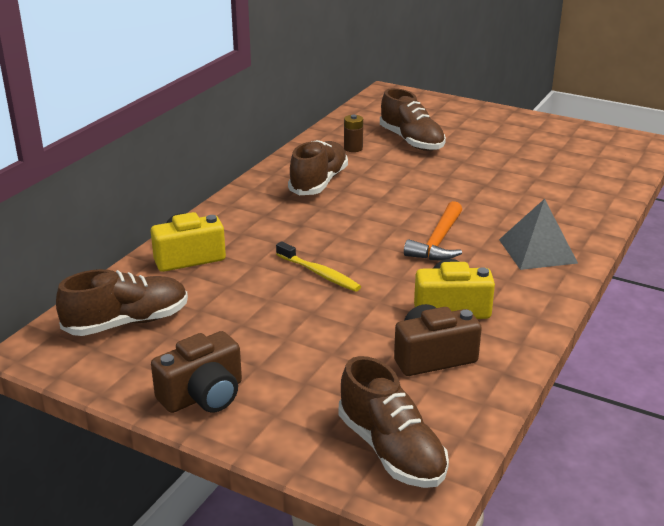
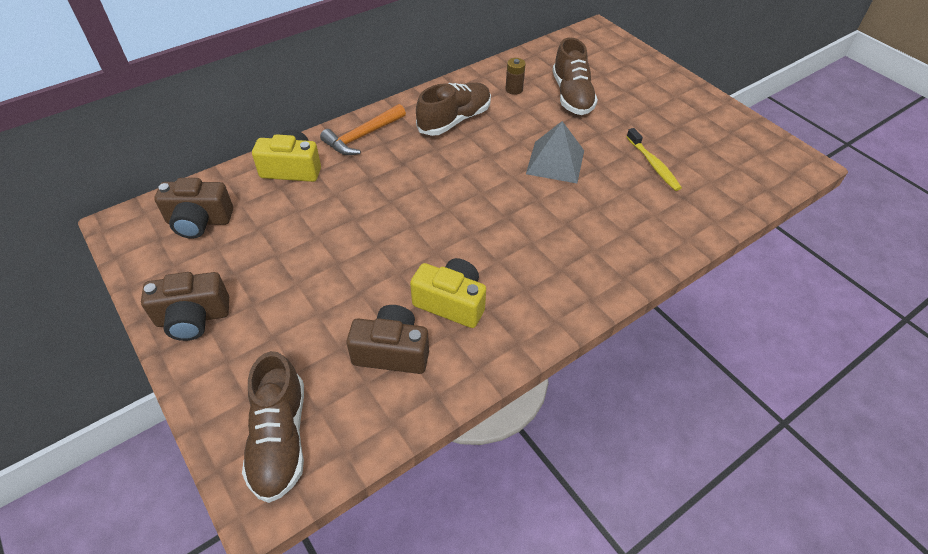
camera: 25 degrees right, 20 degrees up
(127, 322) = (199, 221): brown shoe -> brown camera
(319, 273) = (375, 223): yellow toothbrush -> yellow toothbrush (653, 165)
(438, 242) = (501, 222): orange hammer -> orange hammer (362, 136)
(537, 251) = (581, 265): grey pyramid -> grey pyramid (555, 162)

